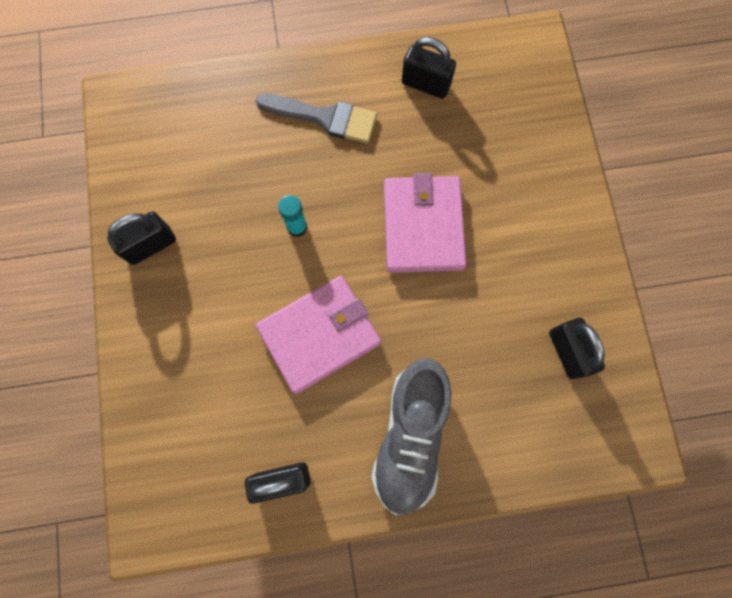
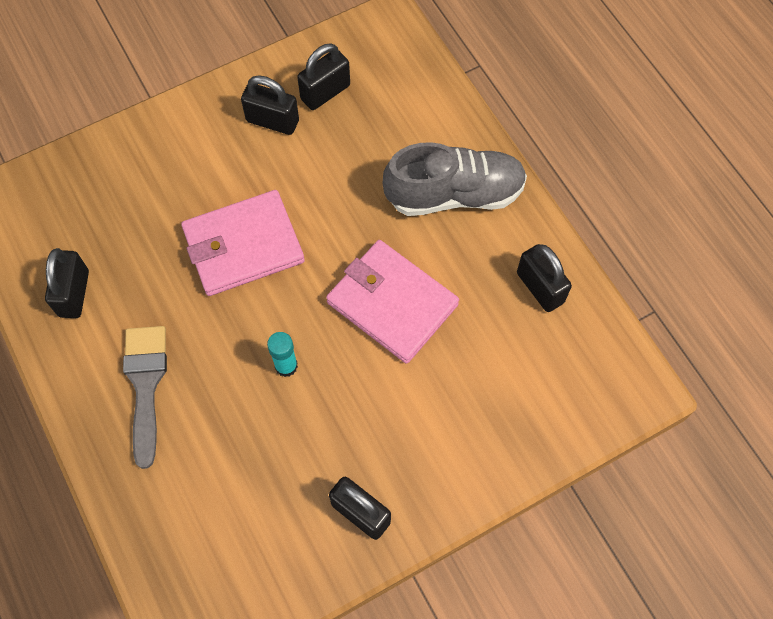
camera: 110 degrees left, 10 degrees down
(548, 291) = (272, 121): none -> black padlock

